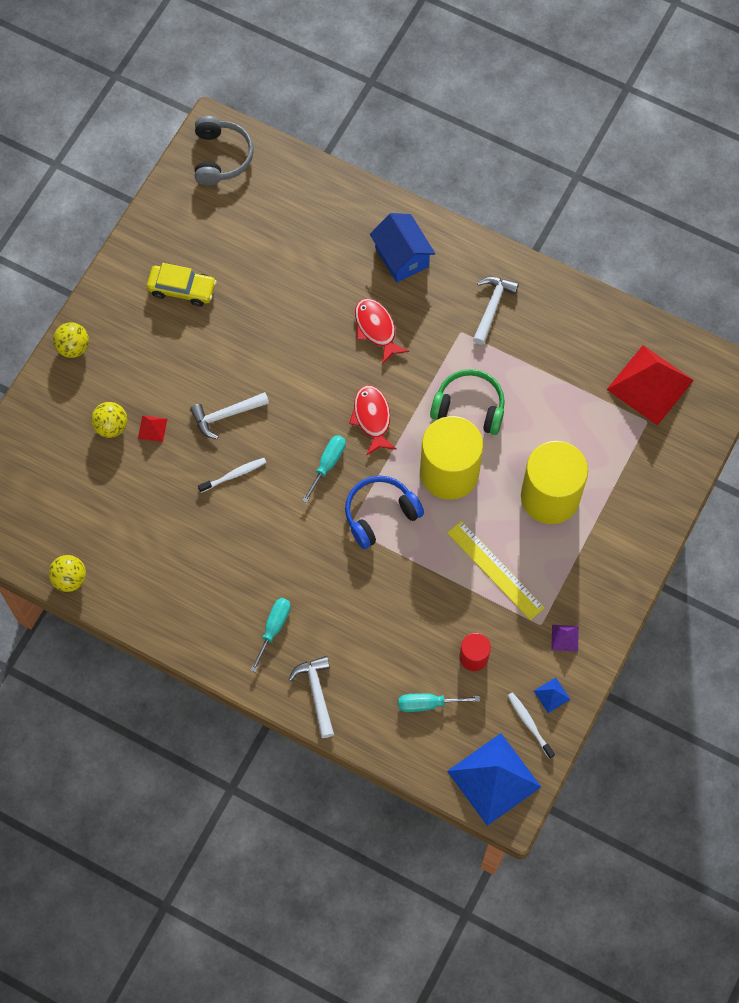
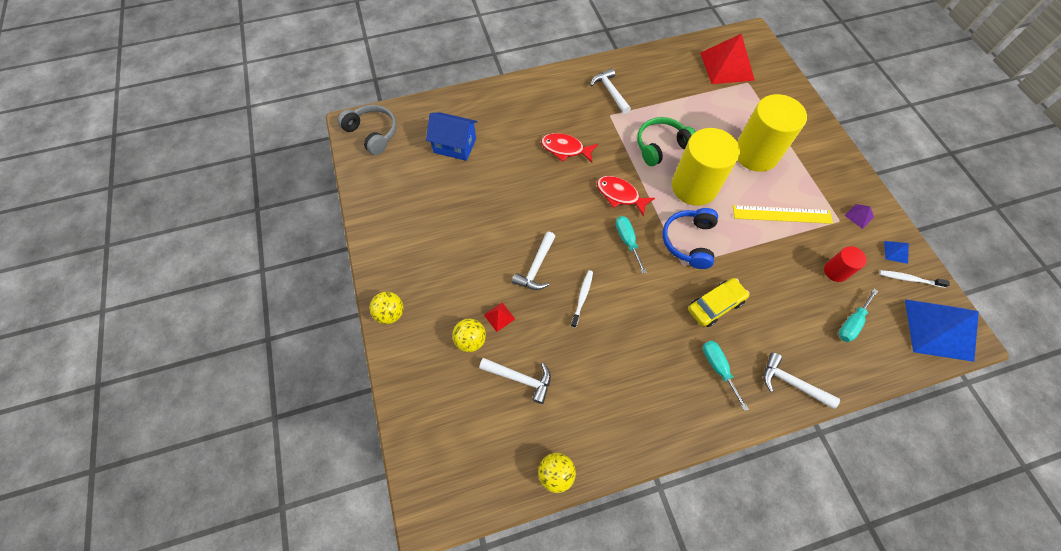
camera: 45 degrees left, 5 degrees down
(117, 491) = (520, 378): none -> white hammer
(182, 289) = (427, 220): yellow car -> yellow car (715, 305)
(402, 257) = (535, 105): blue house -> blue house (455, 145)

